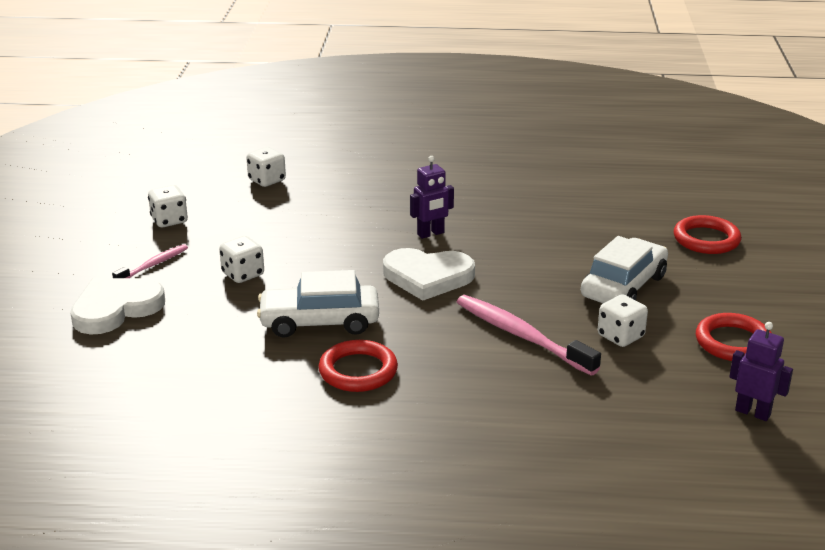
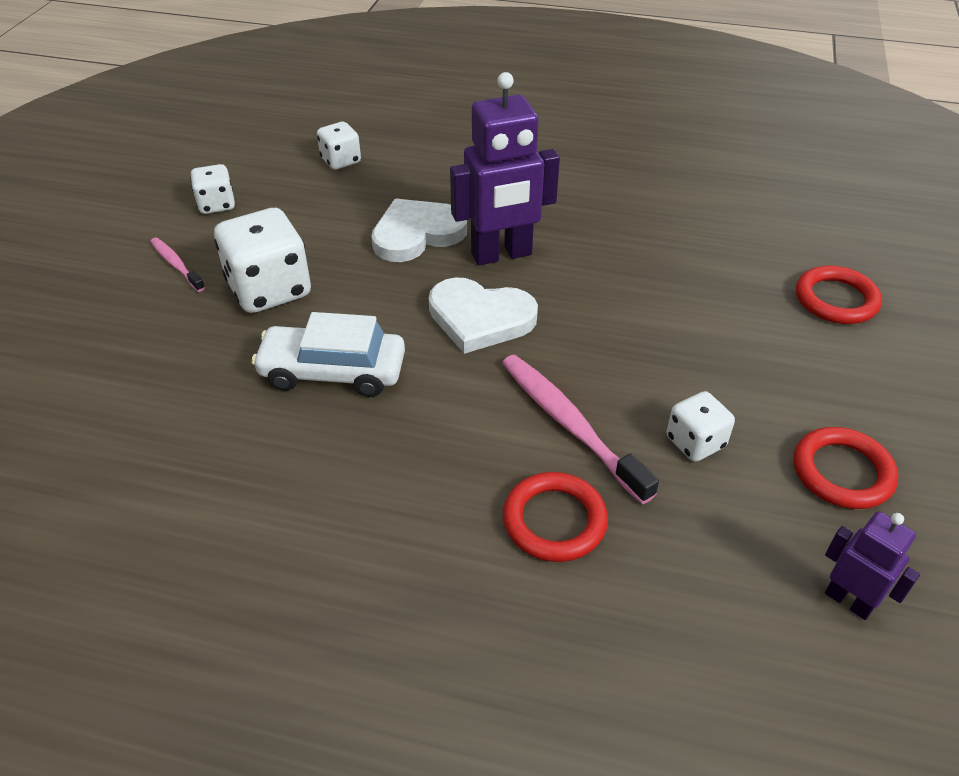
camera: 10 degrees right, 15 degrees up
(116, 308) = (112, 323): white heart -> white heart (417, 234)
(153, 265) = (176, 265): pink toothbrush -> pink toothbrush turned 90 degrees counterclockwise
(243, 274) = (269, 290): white dice -> white dice, size x1.81
(358, 371) = (354, 455): red ring -> red ring (554, 521)
(431, 234) = (501, 255): purple robot -> purple robot, size x1.88
(623, 286) = (716, 361): white car -> none

